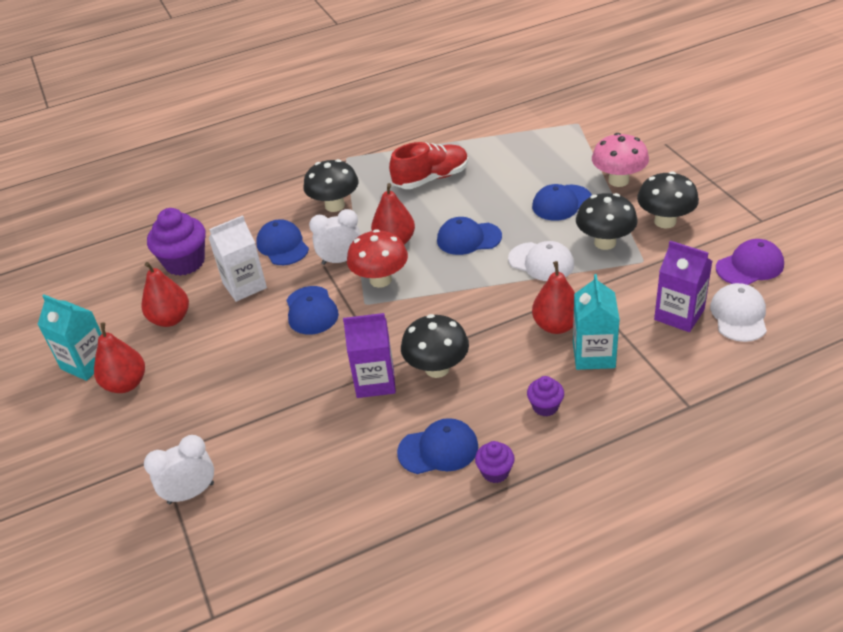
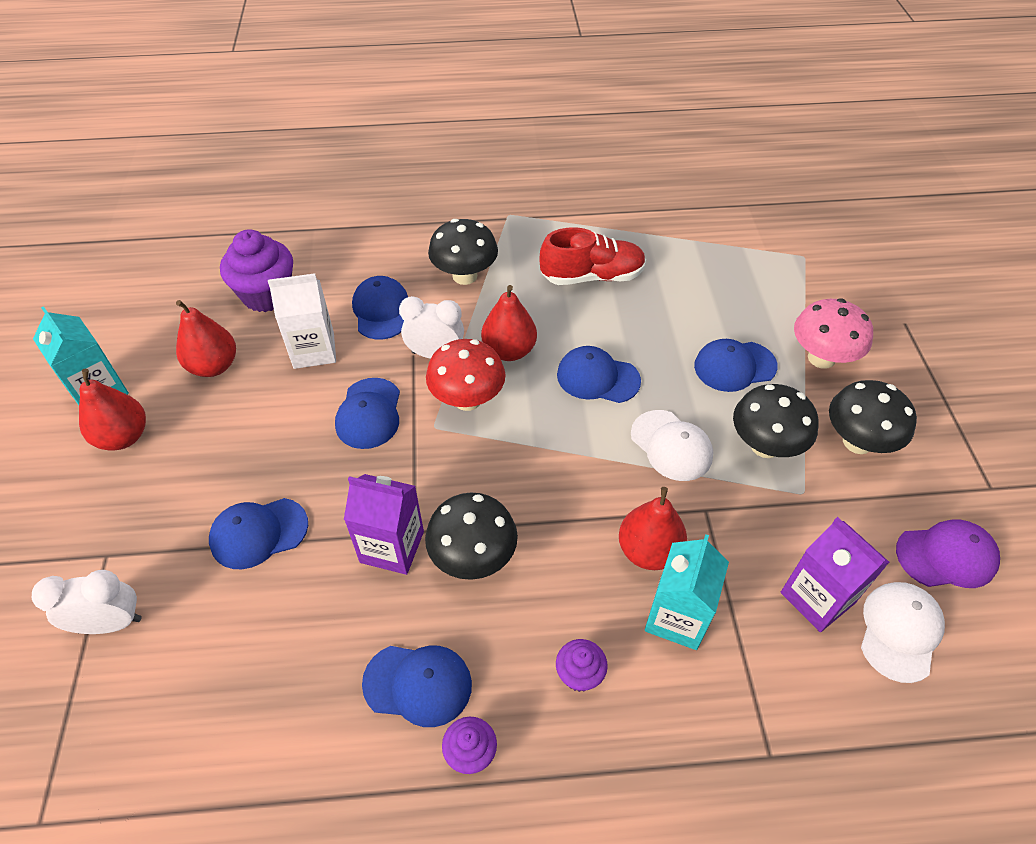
camera: 15 degrees right, 10 degrees up
(271, 406) = (258, 533): none -> blue cap

